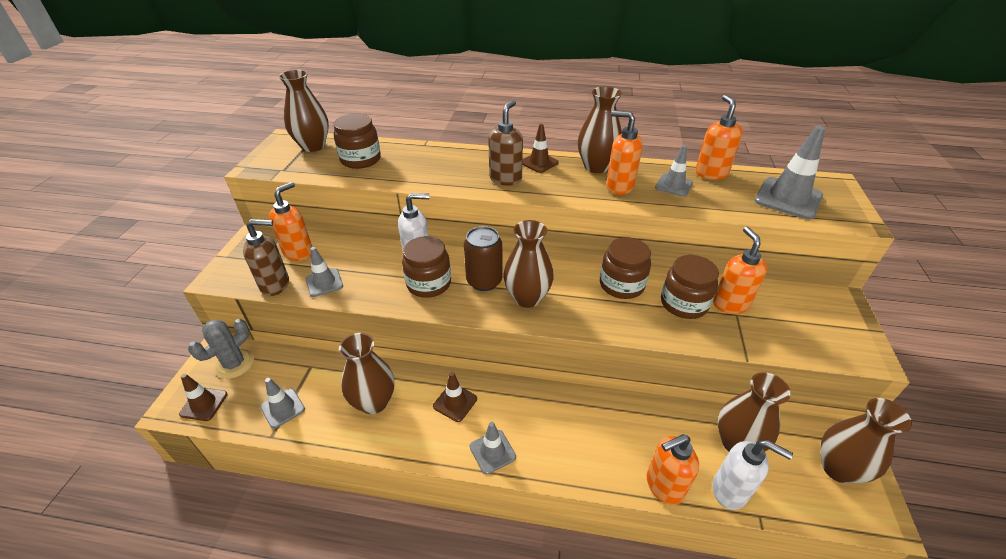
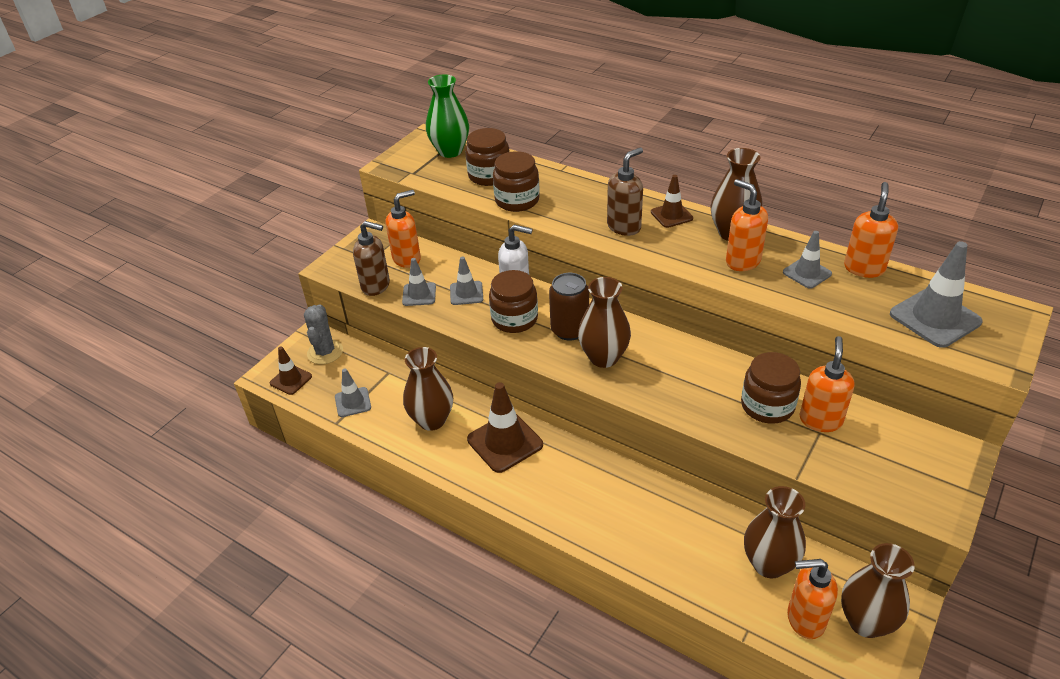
camera: 25 degrees right, 0 degrees up
(234, 364) = (325, 352): grey cactus -> grey cactus turned 60 degrees counterclockwise
(313, 146) = (450, 151): brown vase -> green vase
(455, 402) = (505, 442): brown traffic cone -> brown traffic cone, size x1.69
(492, 451) = (519, 494): grey traffic cone -> grey traffic cone (466, 293)
(621, 285) = (711, 370): brown jar -> brown jar (517, 200)
(663, 486) = (666, 574): orange soap dispenser -> orange soap dispenser (804, 619)
(730, 491) = (731, 601): white soap dispenser -> none

